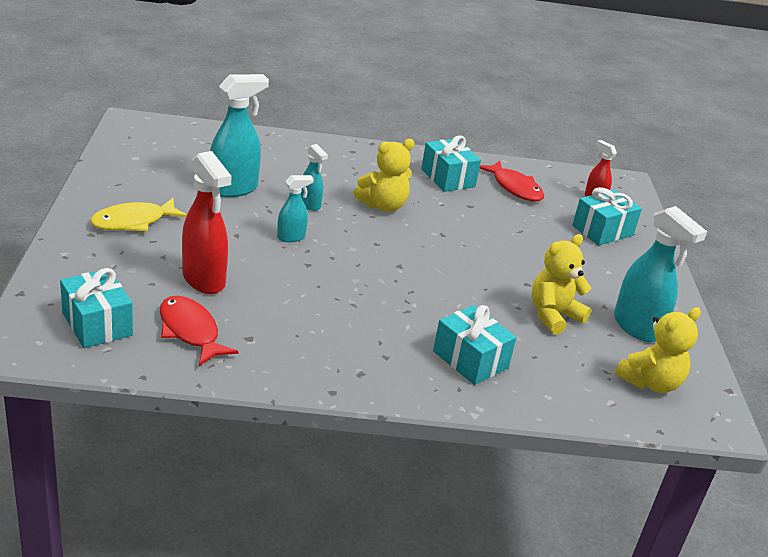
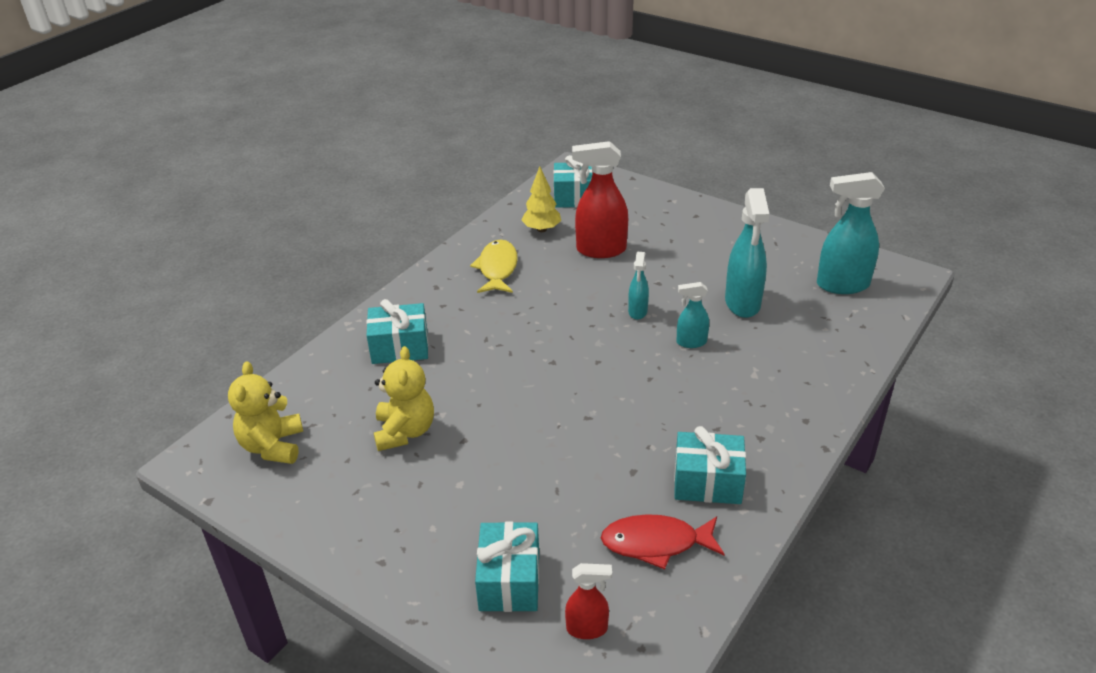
camera: 130 degrees right, 5 degrees up
(133, 222) = (705, 237): yellow fish -> yellow fish (497, 268)
(190, 331) = (541, 229): red fish -> yellow tree
(383, 206) = (666, 395): yellow teddy bear -> none
(637, 328) = (336, 488): turquoise spray bottle -> turquoise spray bottle (842, 285)

